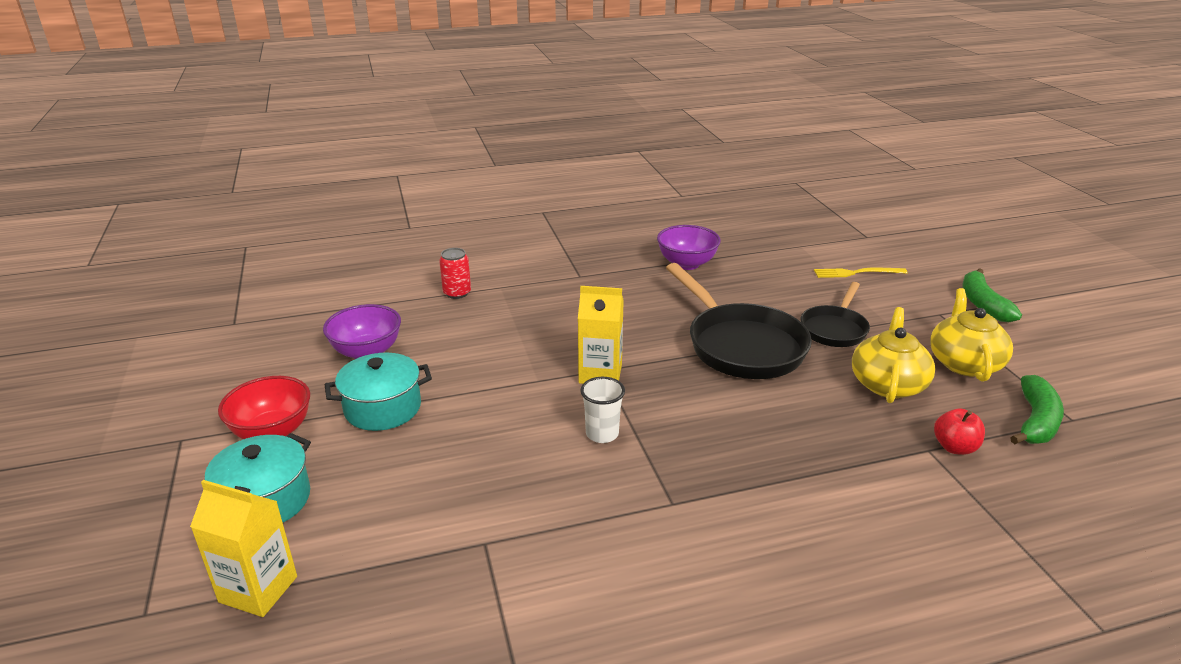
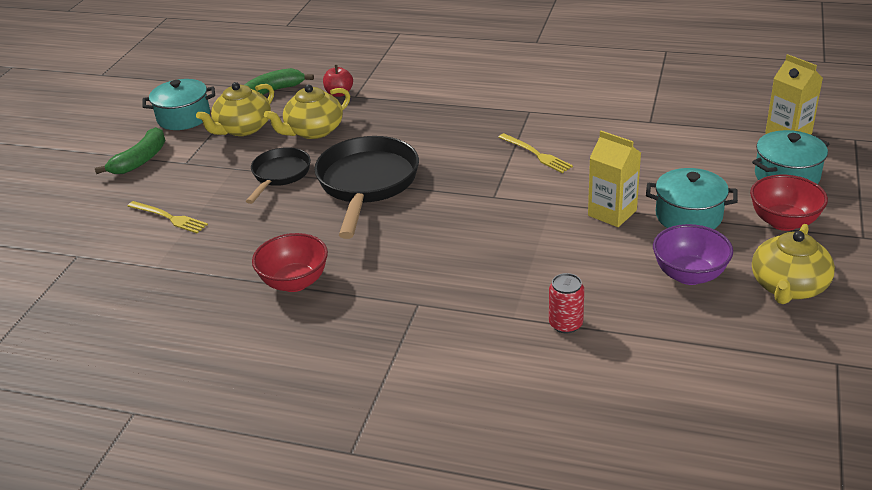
camera: 145 degrees left, 5 degrees up
(271, 367) = (788, 287): none -> yellow teapot
(600, 373) = (498, 194): yellow carton -> yellow carton (612, 213)
(602, 434) = (536, 154): white cup -> yellow fork
(686, 264) = (295, 282): purple bowl -> red bowl
(834, 329) = (279, 175): black pan -> black pan turned 45 degrees counterclockwise
(1049, 355) = (184, 117): none -> turquoise pot

